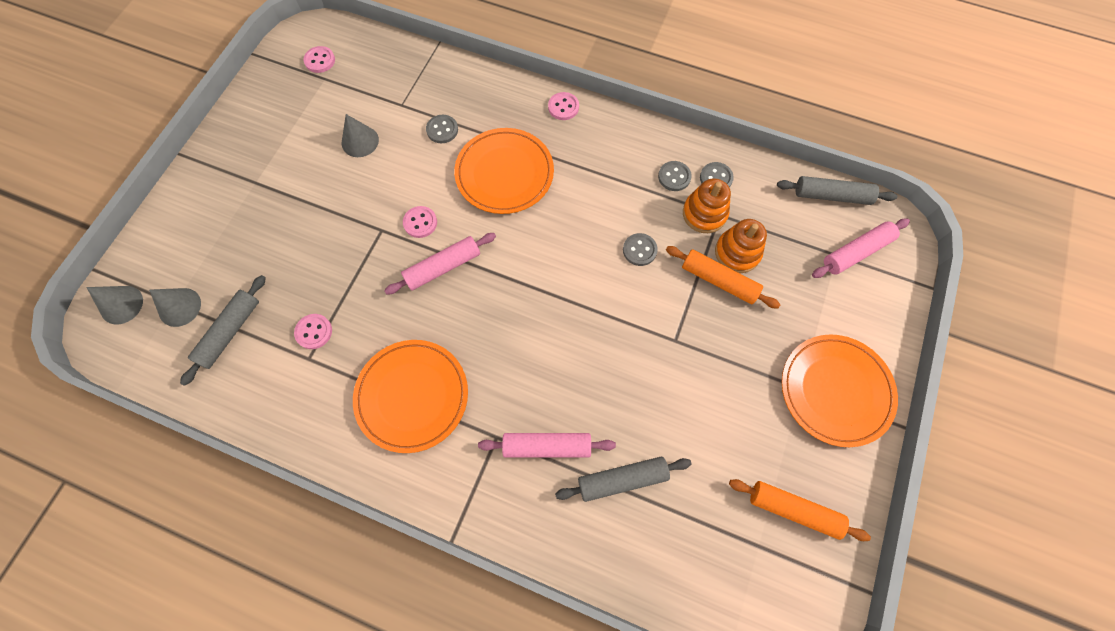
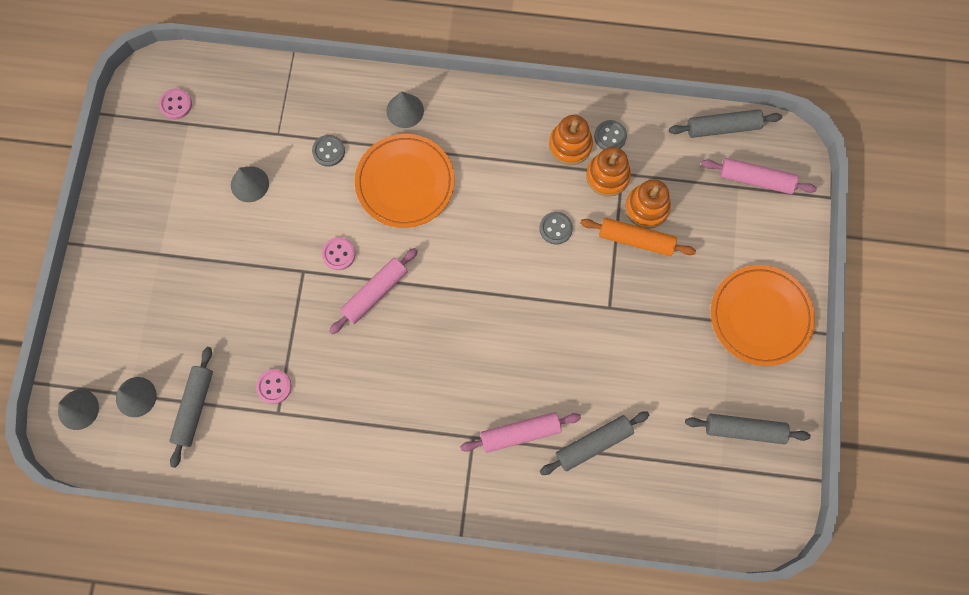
camera: 15 degrees left, 5 degrees up
(412, 396) = (386, 421): orange plate -> none
(524, 111) = (405, 110): none -> grey cone
(563, 107) = (442, 96): pink button -> none
(674, 177) = (570, 145): grey button -> orange stacking toy
(793, 509) = (744, 430): orange rolling pin -> grey rolling pin
(856, 252) = (755, 179): pink rolling pin -> pink rolling pin turned 60 degrees clockwise

